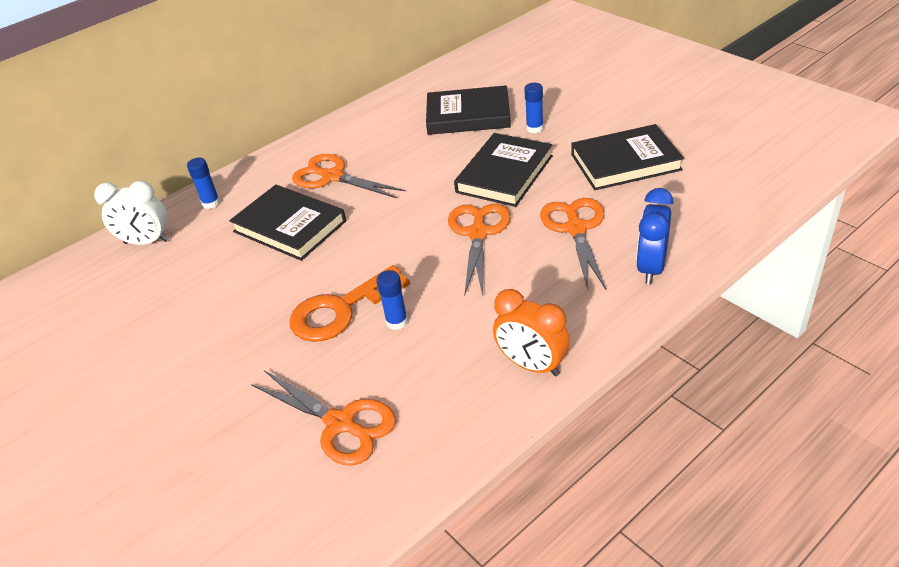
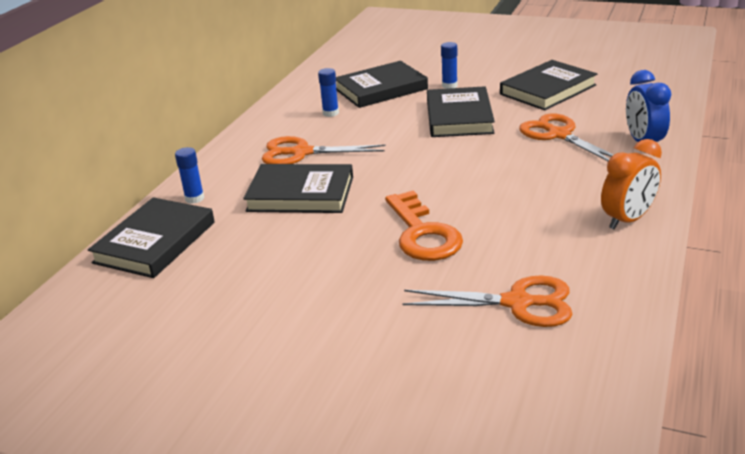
camera: 30 degrees left, 10 degrees down
(146, 242) = (155, 242): white clock -> black book
(340, 310) = (423, 234): orange key -> orange key turned 45 degrees counterclockwise
(397, 322) = (483, 227): blue glue stick -> blue glue stick (330, 113)
(478, 233) = (483, 156): orange scissors -> none
(532, 365) = (627, 220): orange clock -> orange clock turned 45 degrees counterclockwise

